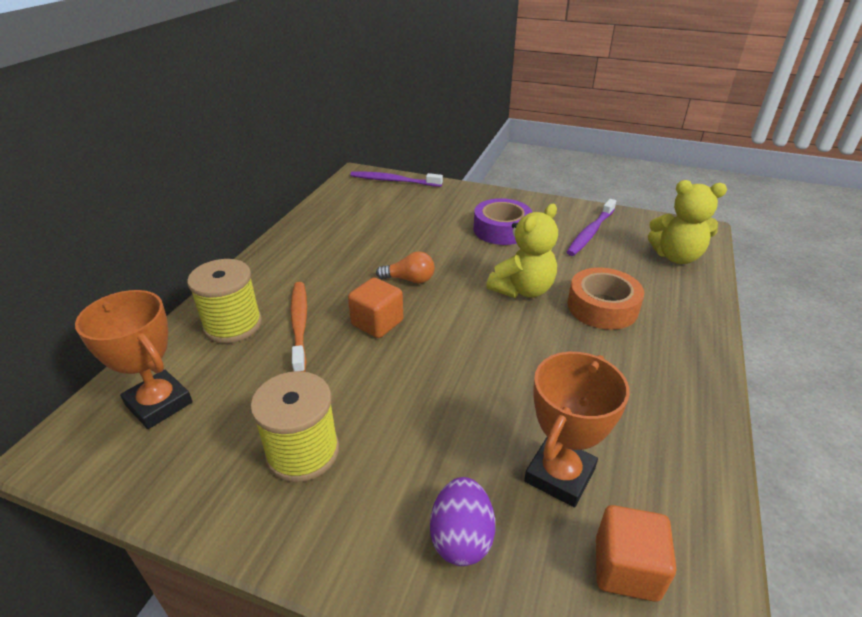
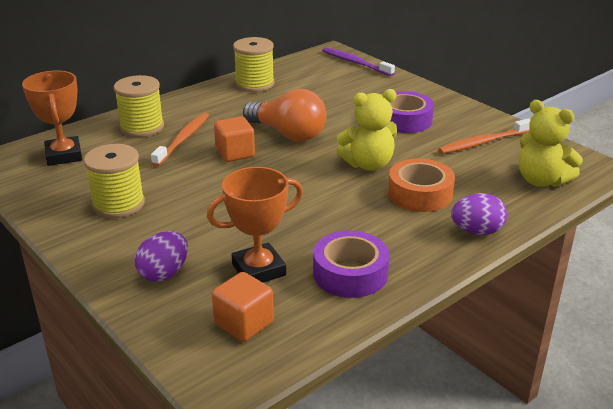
camera: 30 degrees right, 5 degrees down
(316, 230) = (254, 84): none -> yellow spool
(409, 279) = (288, 134): orange light bulb -> orange light bulb, size x1.88
(590, 233) = (483, 142): purple toothbrush -> orange toothbrush
(649, 434) = (350, 273): none -> purple tape
(692, 331) = (477, 231): none -> purple egg

